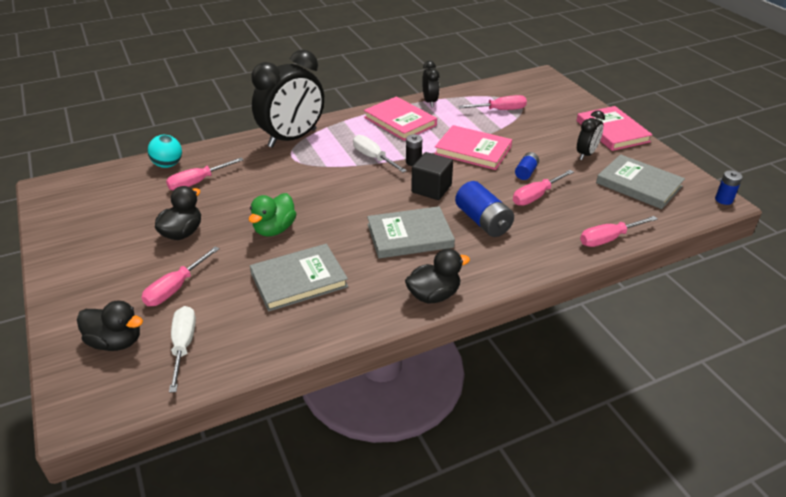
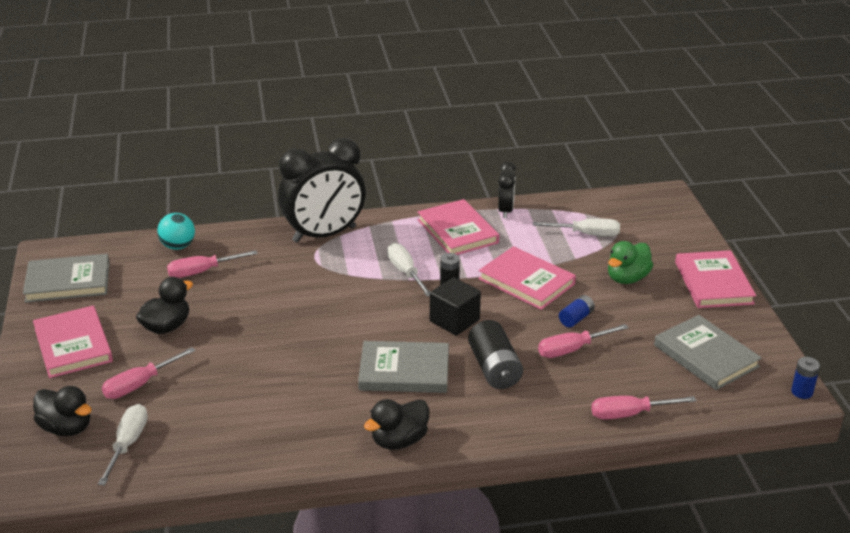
camera: 15 degrees right, 5 degrees down
(97, 264) = (73, 345): none -> pink book
(274, 229) = (262, 339): green duck -> green duck (627, 278)
(299, 280) = (265, 399): grey book -> grey book (68, 282)
(434, 295) = (399, 440): black duck -> black duck turned 150 degrees clockwise
(483, 221) = (494, 368): blue battery -> black battery
(500, 110) = (587, 234): pink screwdriver -> white screwdriver
(586, 154) = (663, 307): black clock -> none

